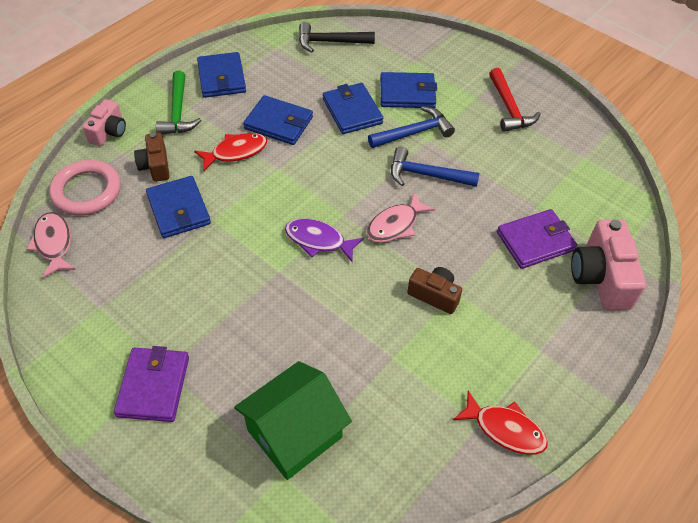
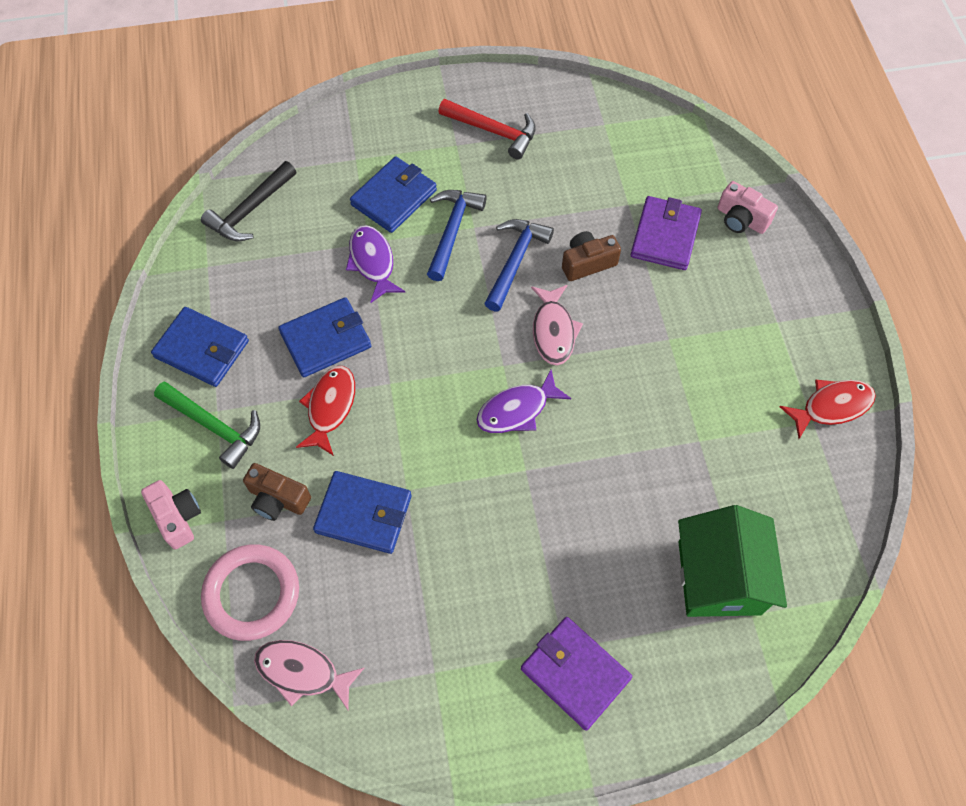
camera: 50 degrees left, 10 degrees up
(352, 111) = (372, 262): blue wallet -> purple fish
(426, 175) = (515, 261): blue hammer -> blue hammer turned 150 degrees clockwise
(434, 295) = (659, 358): brown camera -> brown camera (587, 263)
(601, 277) = (741, 219): pink camera -> pink camera, size x0.61

